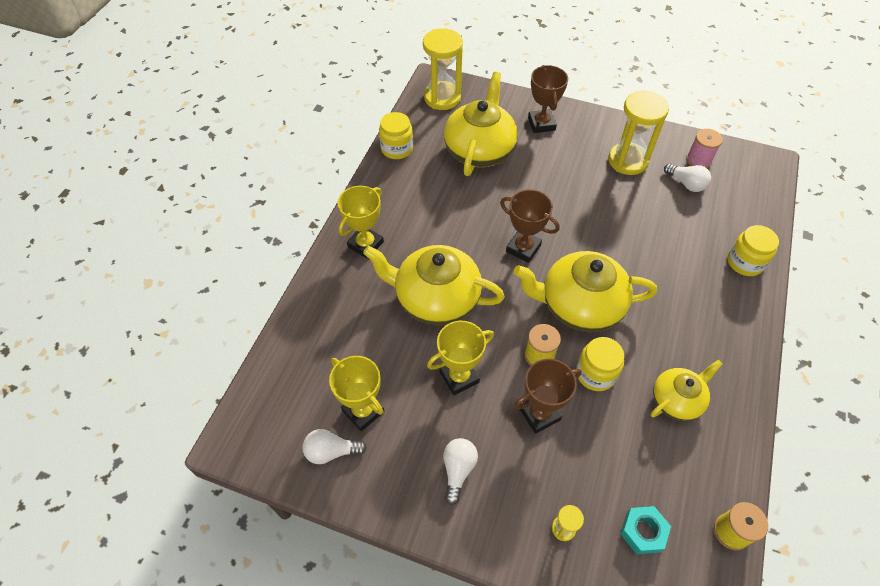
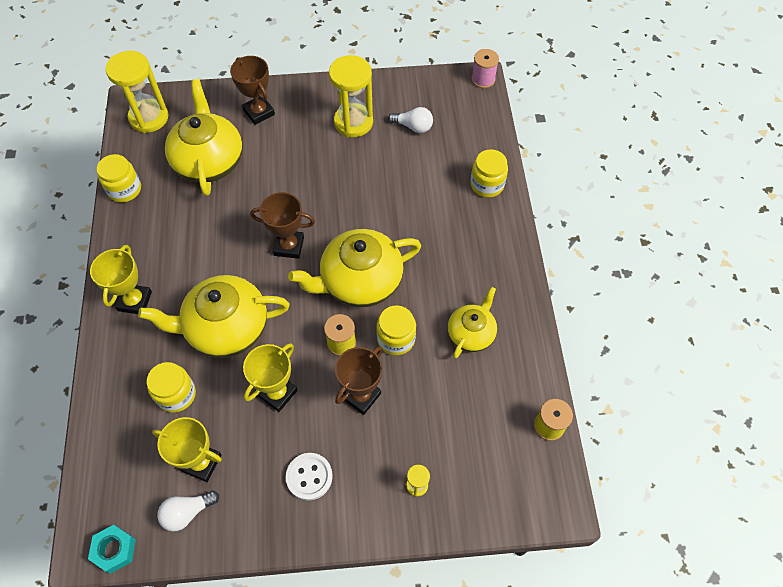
camera: 25 degrees left, 5 degrees up
(367, 340) = (176, 394): none -> yellow jar
(458, 470) = (309, 477): white light bulb -> white button
(643, 532) = (481, 458): turquoise nut -> turquoise nut (115, 550)
(698, 160) = (416, 99): pink spool -> pink spool (483, 79)

